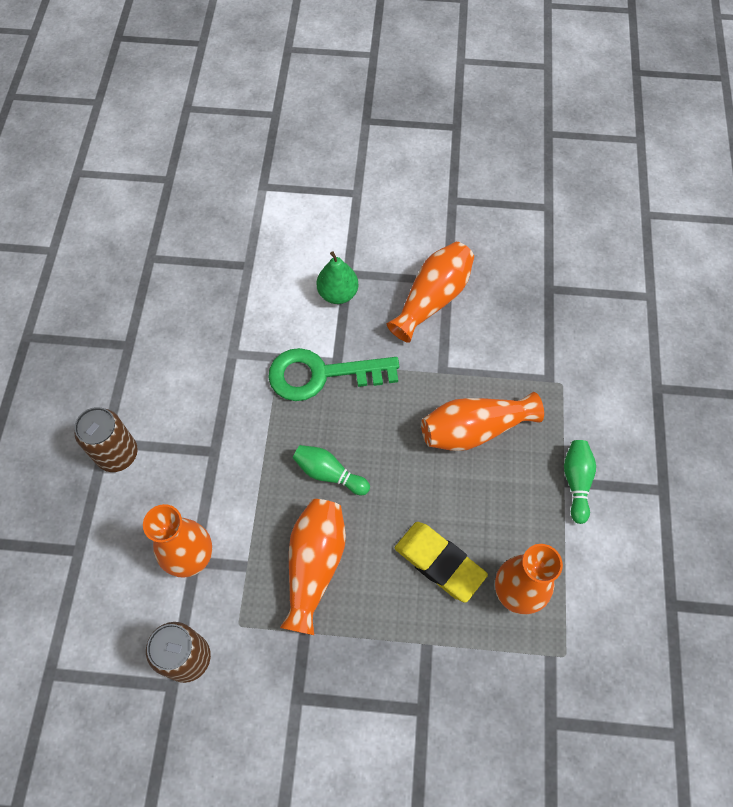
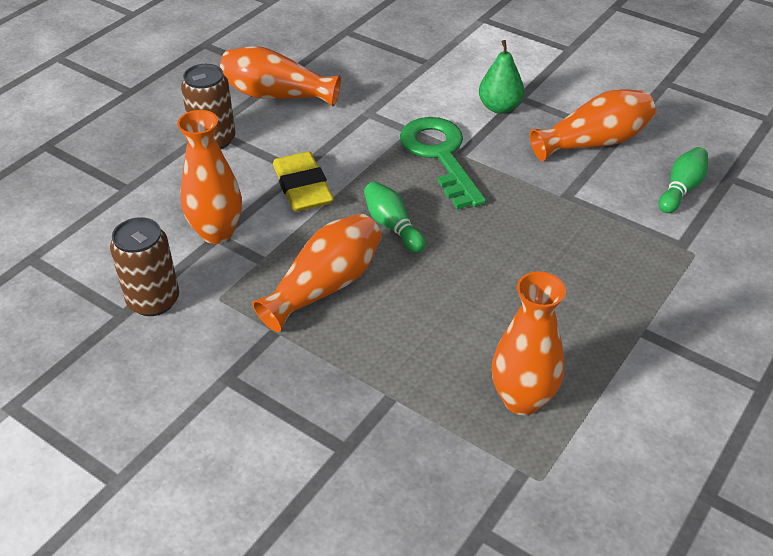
camera: 30 degrees right, 20 degrees down
(321, 375) = (440, 155): green key -> green key turned 45 degrees clockwise
(439, 562) = (454, 338): yellow eraser -> yellow eraser (303, 187)
(474, 429) = (569, 252): orange vase -> orange vase (277, 95)
(576, 482) = (657, 338): green bowling pin -> green bowling pin (681, 189)

